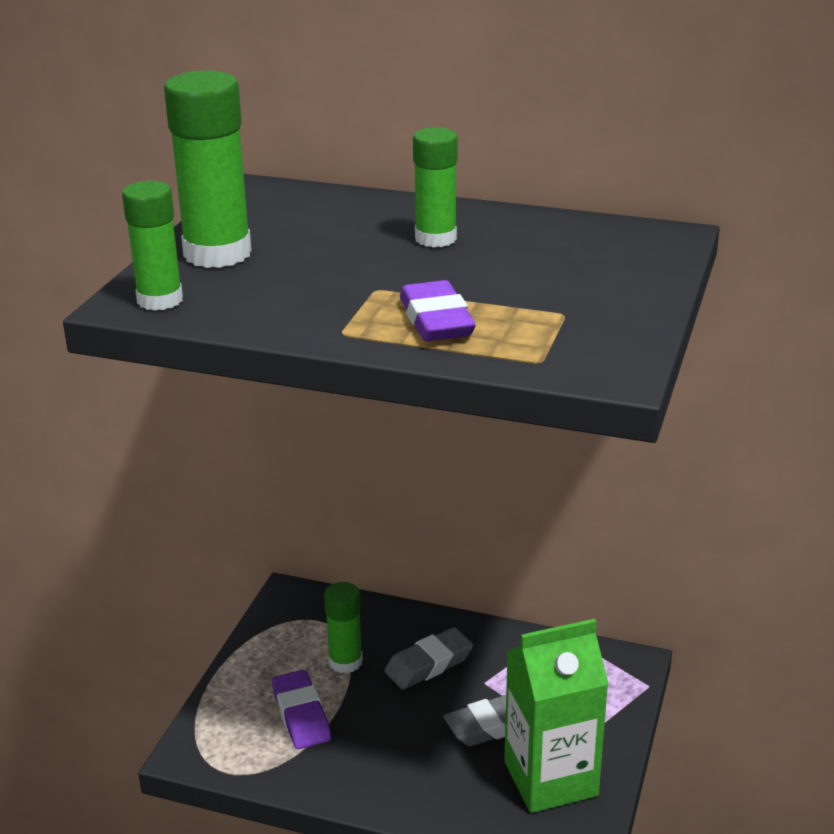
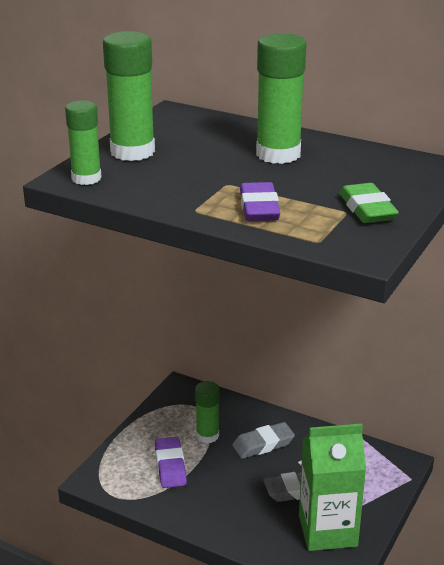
camera: 10 degrees right, 0 degrees up
(435, 238) = (278, 154): green glue stick -> green glue stick, size x1.59
(593, 307) = (367, 209): none -> green eraser

